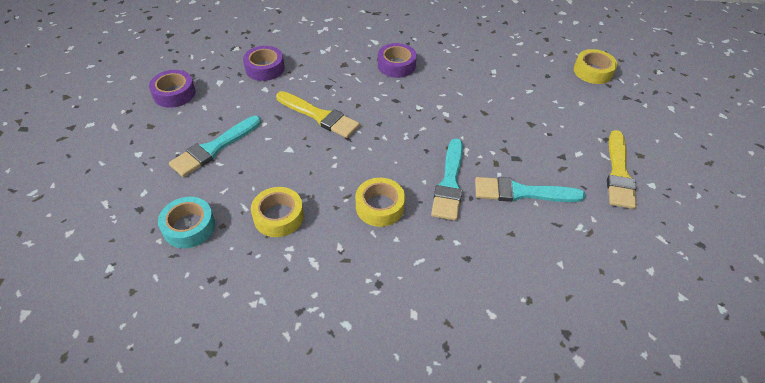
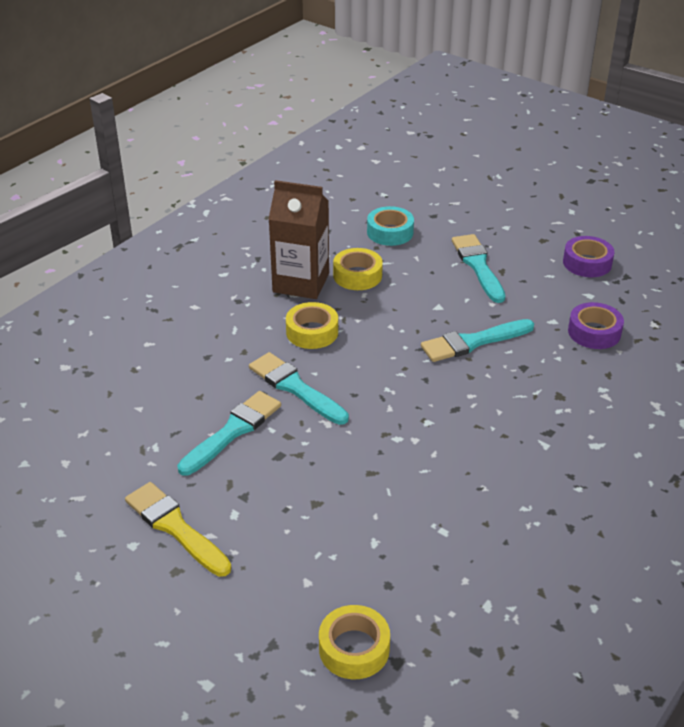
camera: 125 degrees right, 10 degrees down
(317, 251) = (301, 283): none -> brown carton
(320, 116) = (473, 342): yellow brush -> turquoise brush
(396, 65) = (524, 440): purple tape -> none

